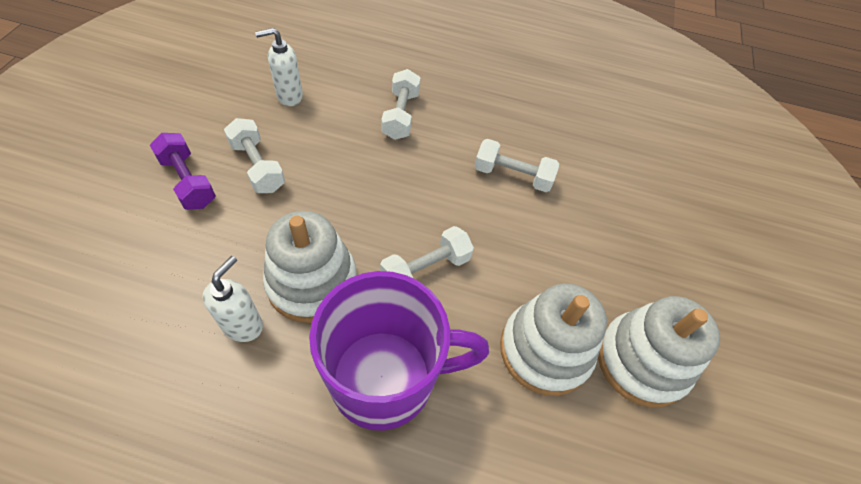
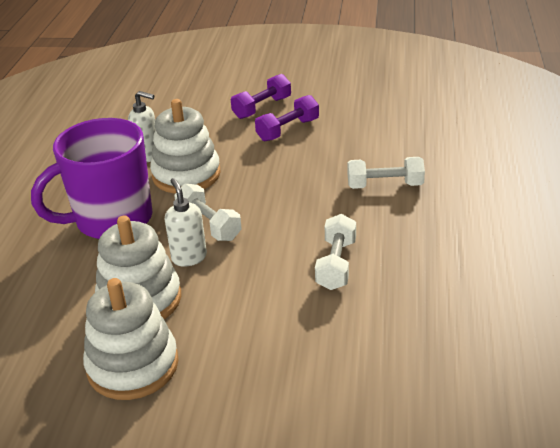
camera: 90 degrees right, 20 degrees down
(258, 166) = (288, 130): white dumbbell -> purple dumbbell
(289, 96) = (374, 126): white soap dispenser -> white soap dispenser (189, 257)
(386, 378) = (111, 220): purple mug -> purple mug turned 75 degrees clockwise

